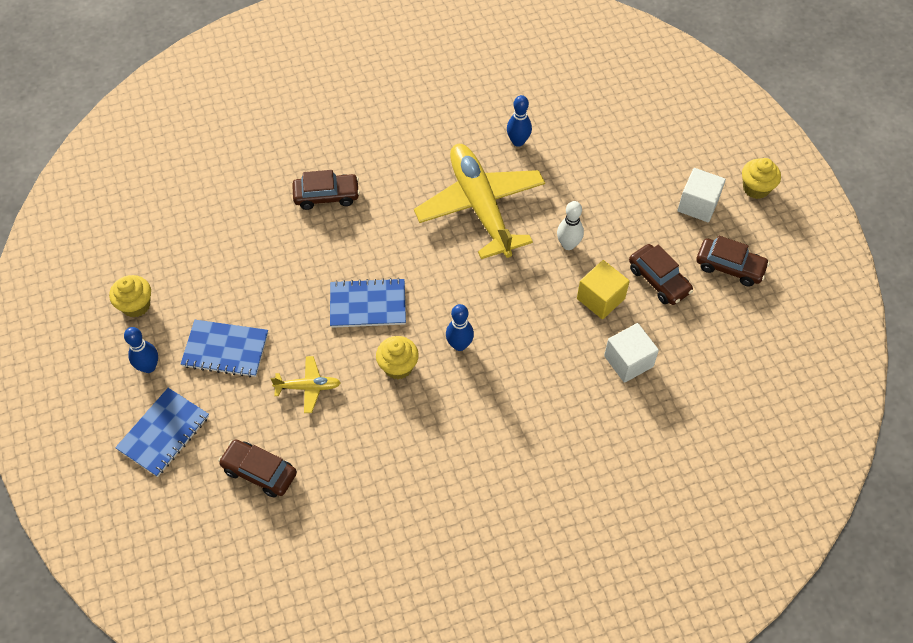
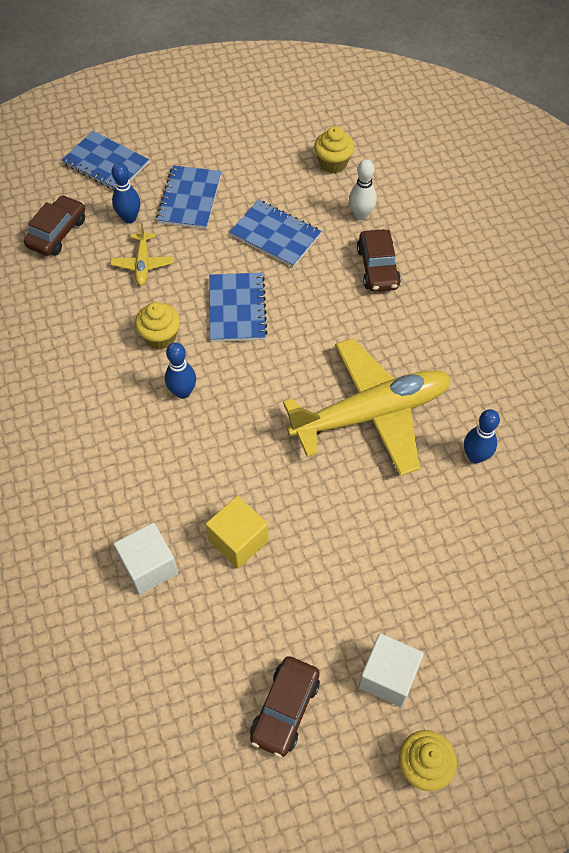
camera: 90 degrees right, 0 degrees up
(136, 305) = (242, 132): yellow cupcake -> yellow cupcake (333, 163)
(149, 367) = (175, 147): blue bowling pin -> blue bowling pin (129, 218)
(281, 274) = (275, 235): none -> blue notebook
(568, 244) = (318, 508): white bowling pin -> white bowling pin (361, 215)
(659, 280) = (265, 613): brown car -> none

